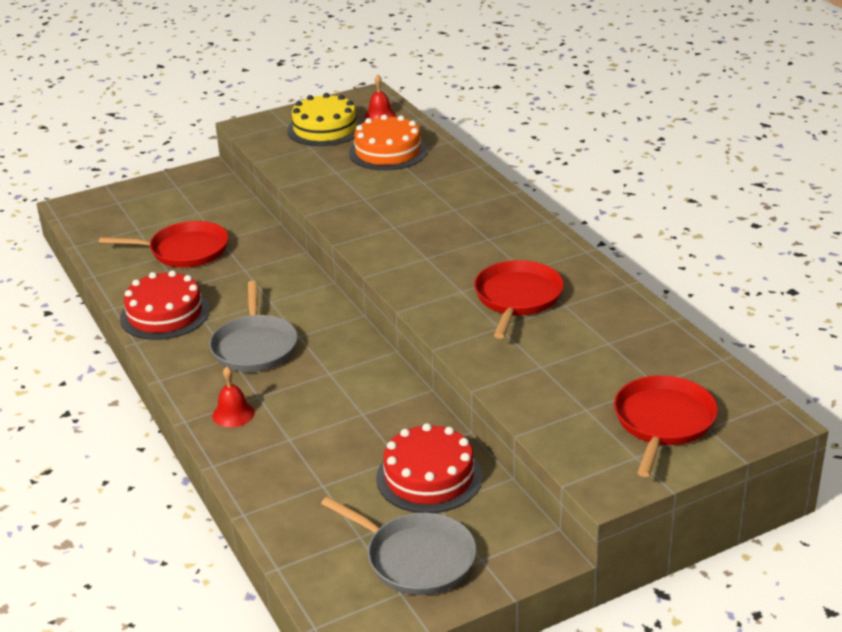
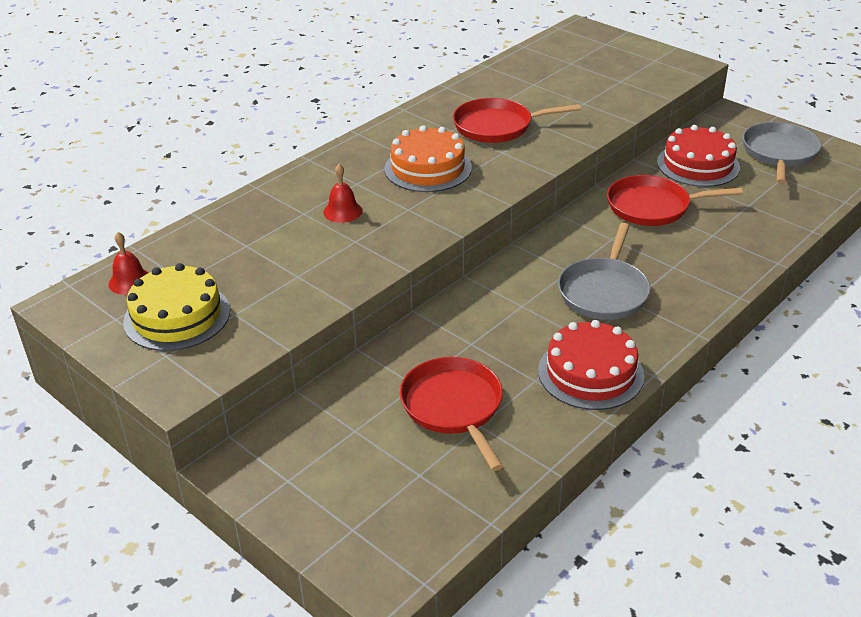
camera: 110 degrees left, 5 degrees up
(233, 414) = (707, 273): red bell -> red bell (342, 211)
(255, 347) = (604, 292): grey pan -> grey pan turned 135 degrees clockwise
(388, 152) = (234, 251): orange cake -> orange cake (428, 168)
(663, 422) = (611, 56): red pan -> red pan (652, 207)

